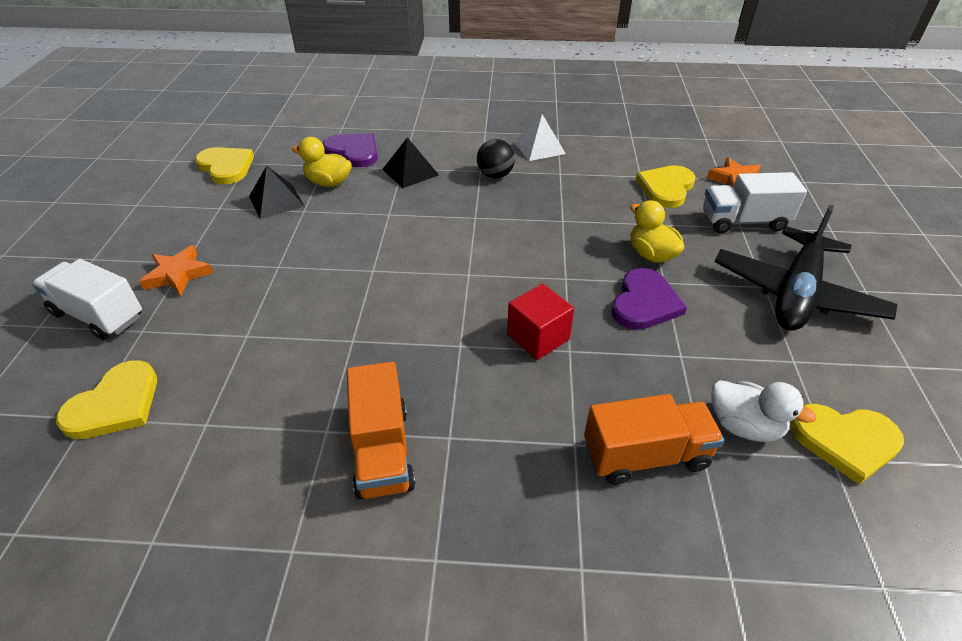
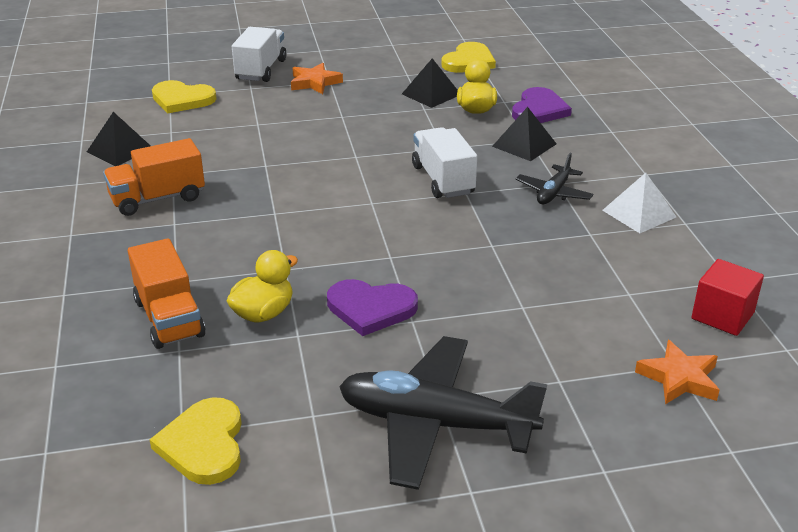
camera: 75 degrees right, 10 degrees down
(220, 489) = (120, 150): none -> black pyramid
(495, 175) = (553, 193): black ball -> black plane
(538, 337) = (297, 250): red cube -> red cube (722, 316)
(651, 254) = (458, 309): yellow duck -> yellow duck (263, 313)
(666, 188) = (613, 315): yellow heart -> none
(743, 221) = (574, 383): white truck -> white truck (443, 180)
(744, 426) = (212, 375): white duck -> none

